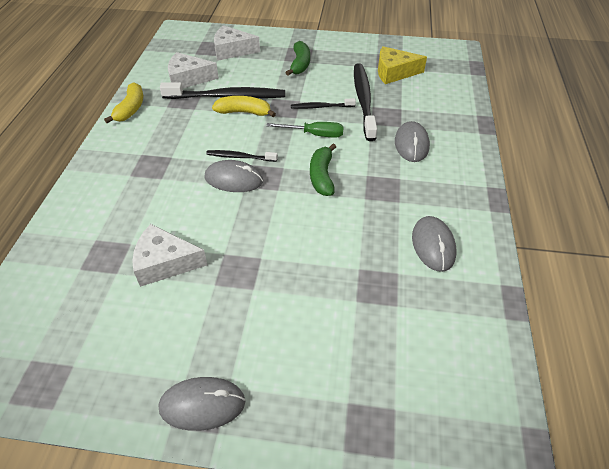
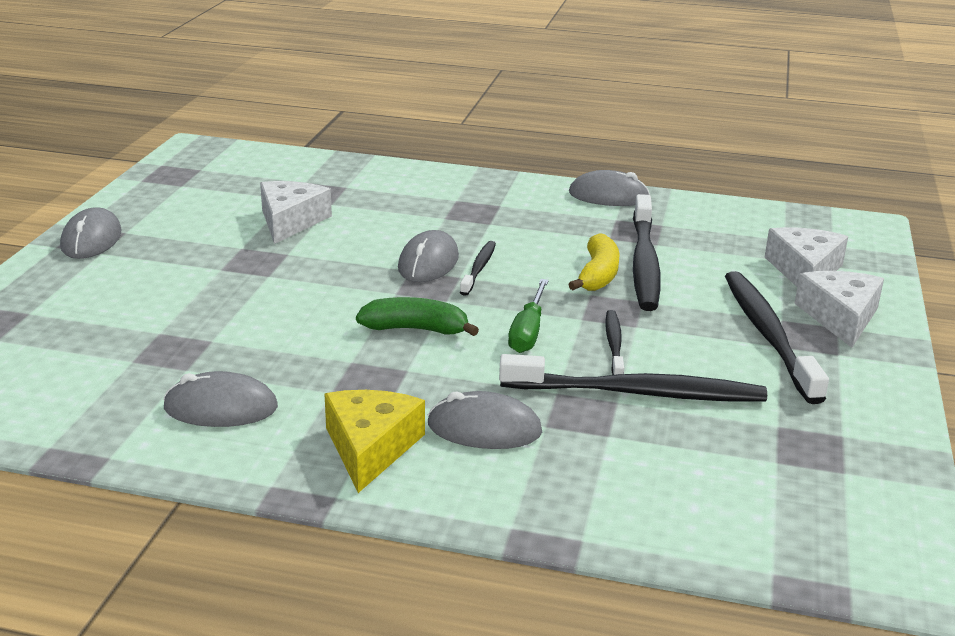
camera: 95 degrees right, 20 degrees down
(131, 109) = (608, 196): yellow banana -> grey mouse
(188, 78) = (698, 233): white cheese -> white cheese (840, 317)
(300, 64) = (768, 335): green banana -> black toothbrush
(394, 72) = (757, 447): yellow cheese -> yellow cheese (371, 448)

